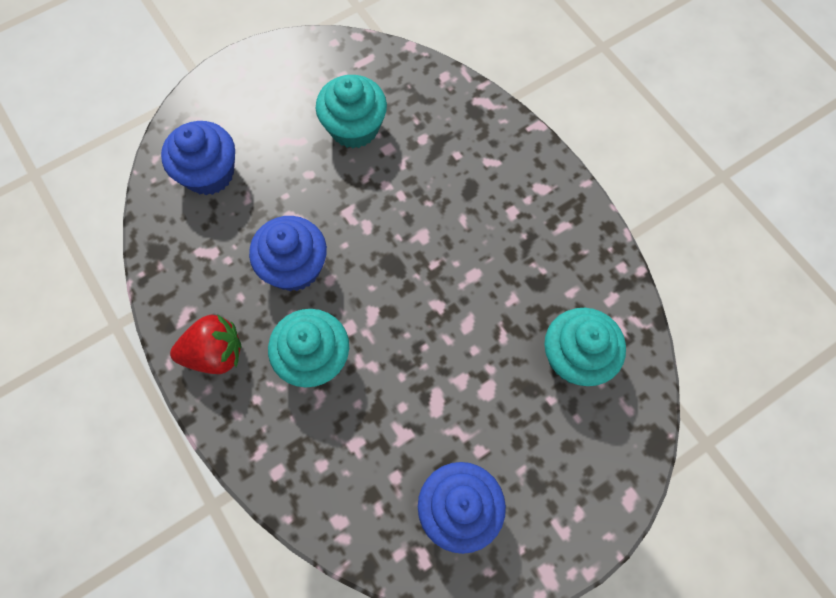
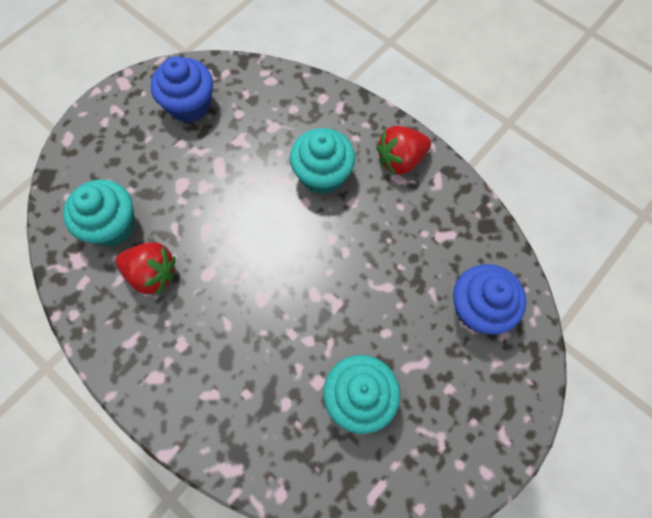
camera: 165 degrees right, 0 degrees up
(294, 267) = (365, 241): blue cupcake -> none
(534, 288) = (152, 274): none -> red strawberry

